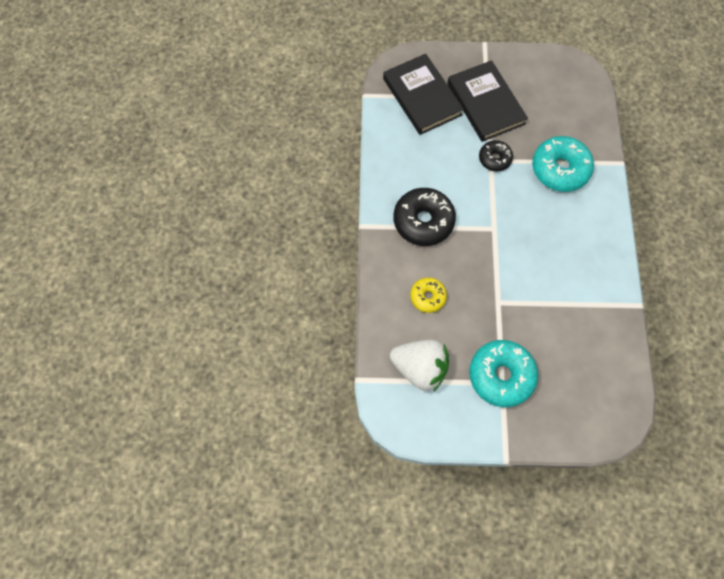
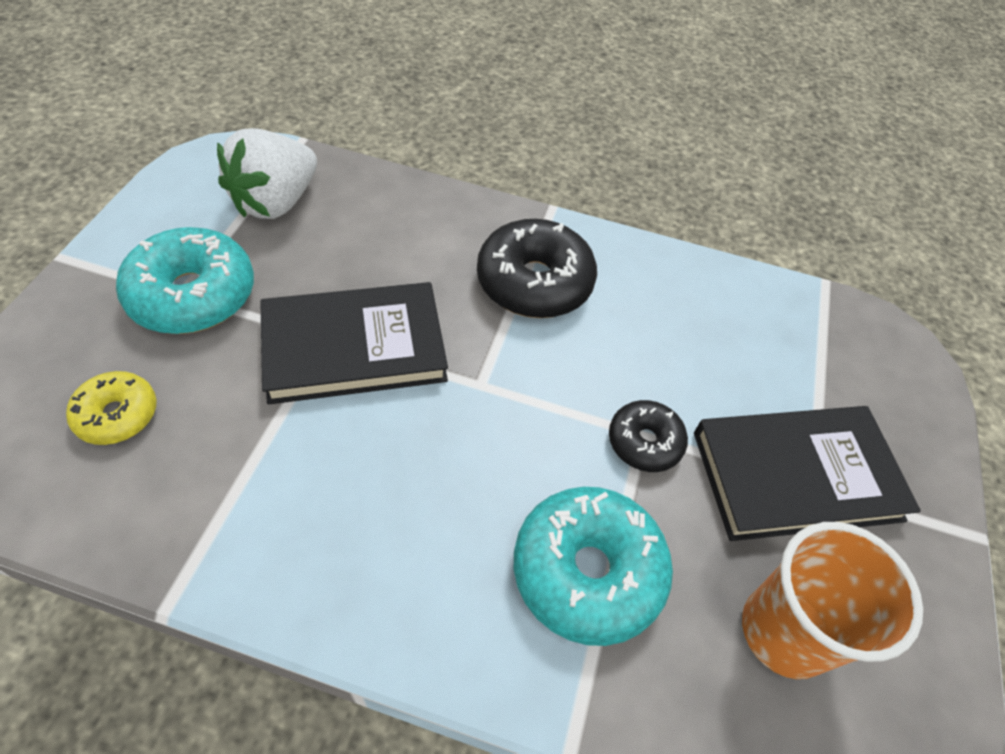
camera: 100 degrees right, 15 degrees down
(422, 97) = (819, 364): black book -> black book (354, 347)
(427, 297) = (388, 246): yellow donut -> yellow donut (117, 415)
(552, 105) = (785, 631): none -> orange cup

